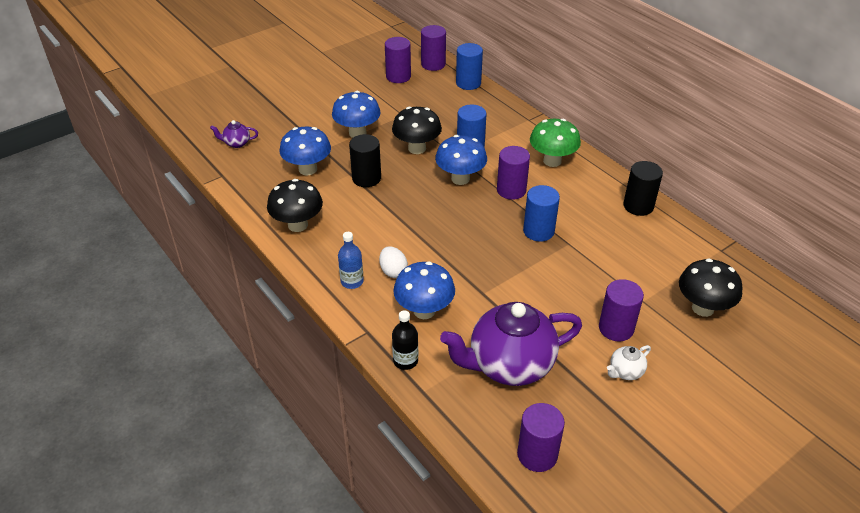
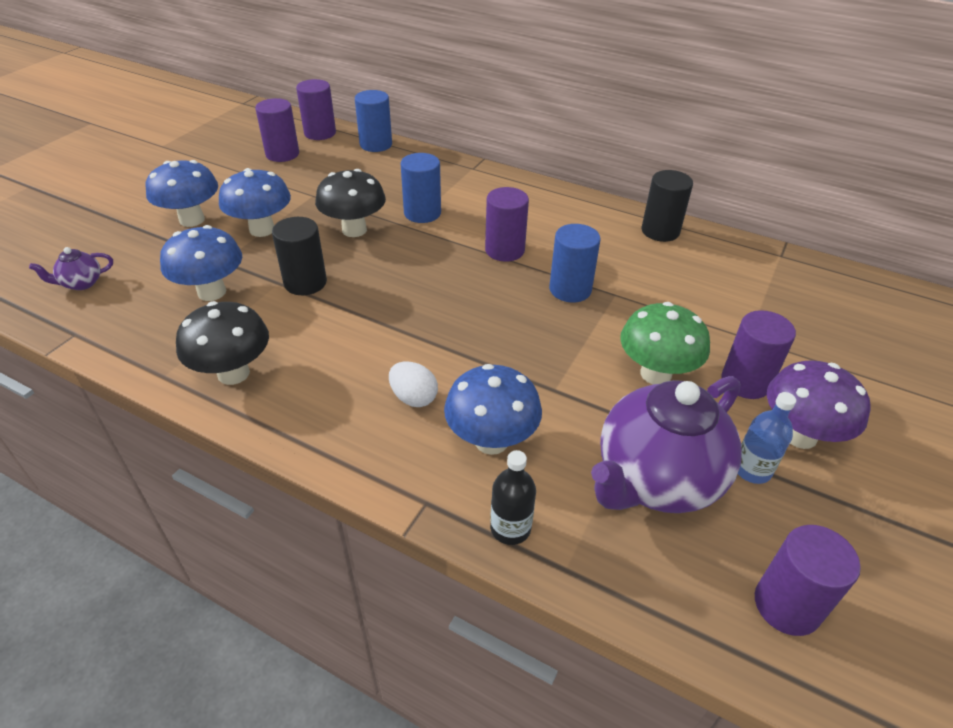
camera: 25 degrees left, 0 degrees up
(352, 281) = (361, 432): blue bottle -> blue bottle (752, 470)
(460, 179) = (432, 252): blue mushroom -> blue mushroom (192, 220)
(552, 161) = (530, 206): green mushroom -> green mushroom (655, 374)
(625, 372) = (799, 435): white teapot -> purple mushroom
(702, 308) = (816, 326): black mushroom -> none

